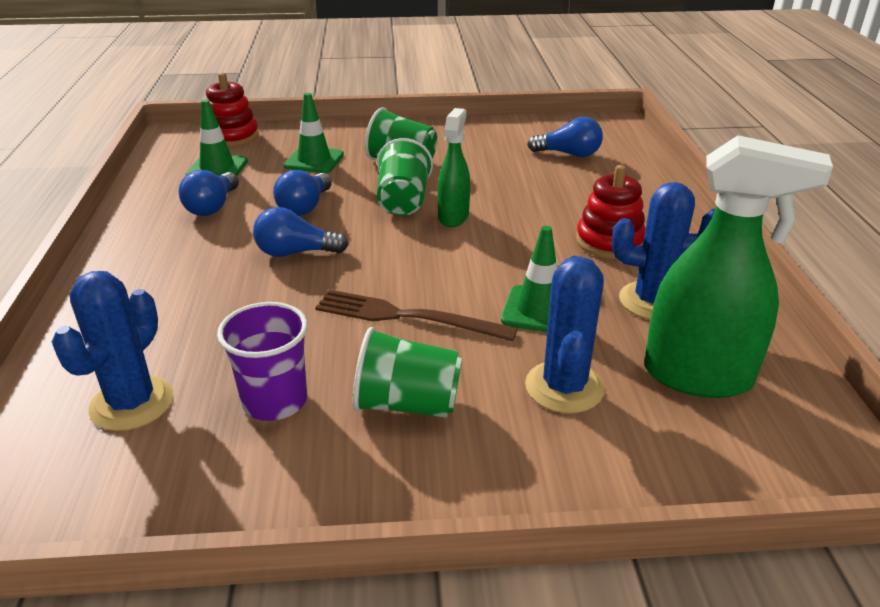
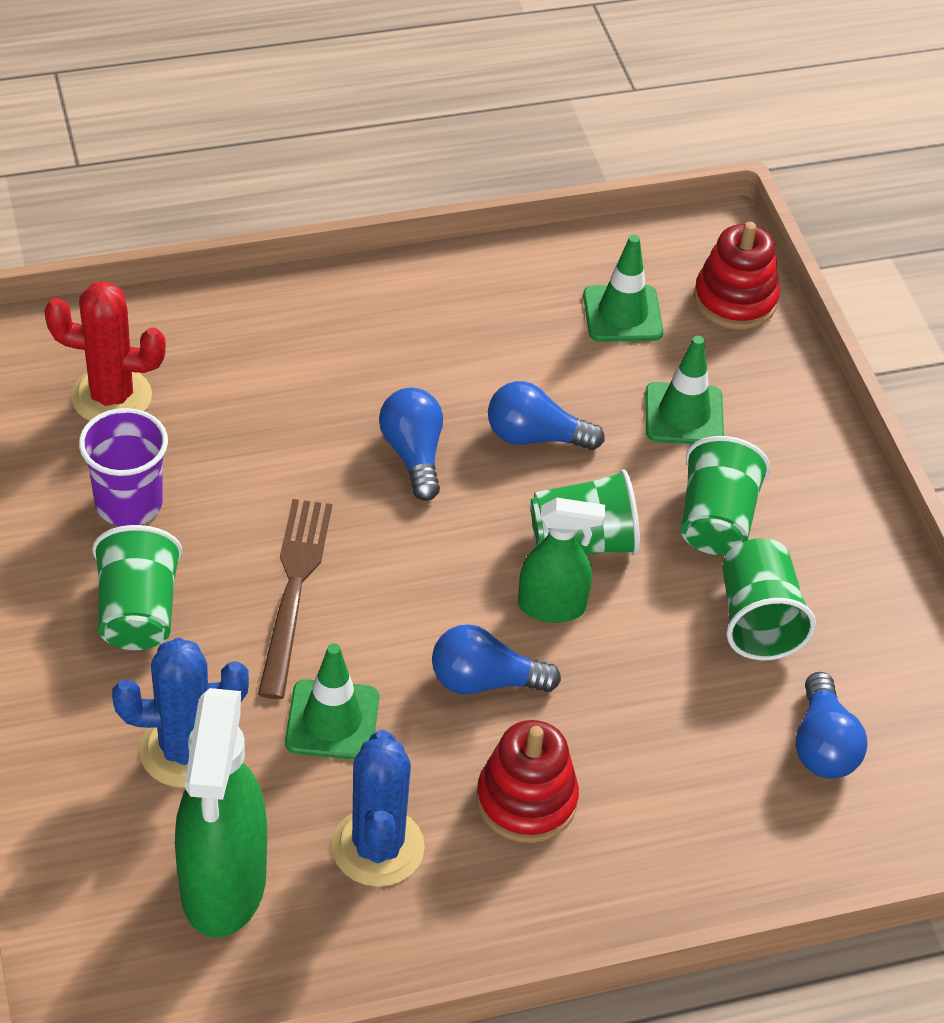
camera: 75 degrees right, 15 degrees up
(132, 403) = (111, 397): blue cactus -> red cactus
(212, 207) = (509, 342): blue light bulb -> blue light bulb (484, 681)
(479, 159) = (758, 620): none -> green cup

